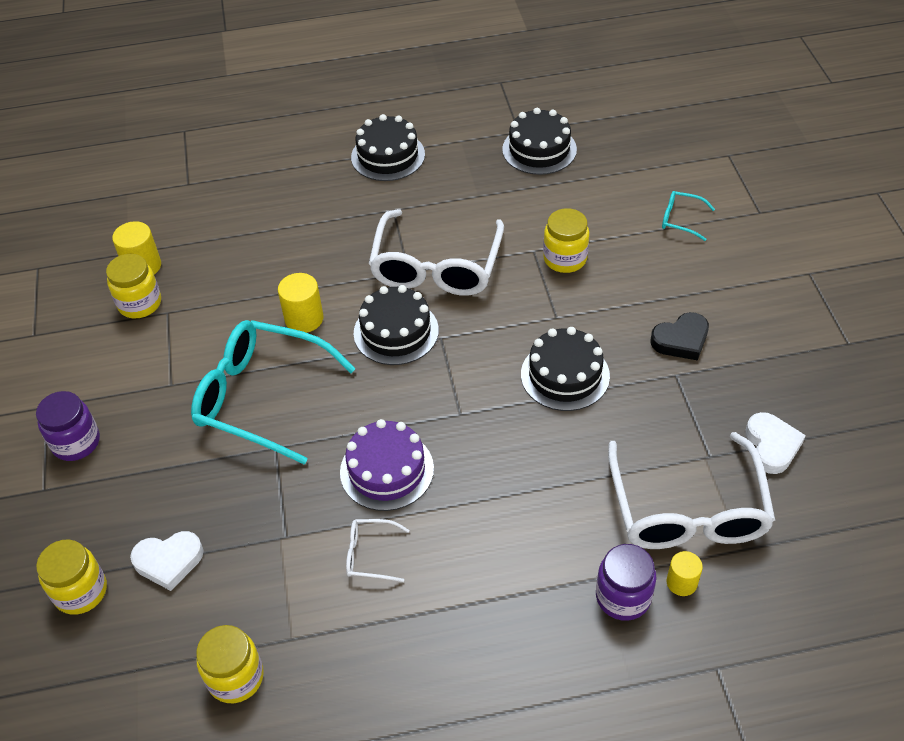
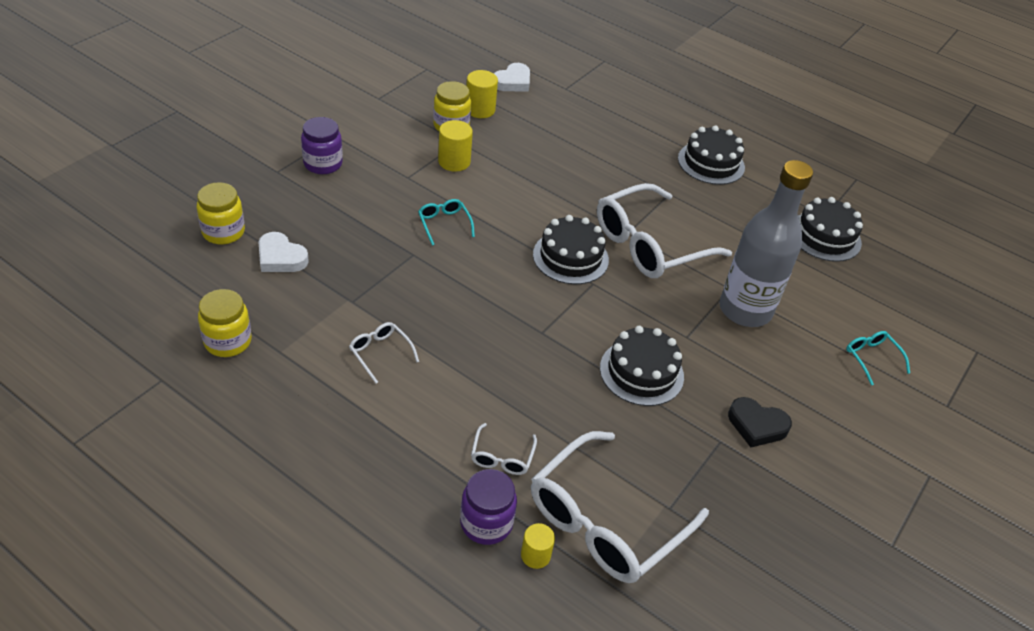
camera: 40 degrees right, 5 degrees down
(261, 397) = (444, 224): turquoise glasses -> turquoise glasses, size x0.43
(304, 319) = (527, 206): yellow cylinder -> yellow cylinder (454, 161)
(387, 470) = (454, 321): purple cake -> none
(565, 259) = (745, 310): yellow jar -> grey bottle
(566, 538) = (502, 457): none -> white glasses
(771, 446) = (726, 546): white heart -> white heart (513, 82)

